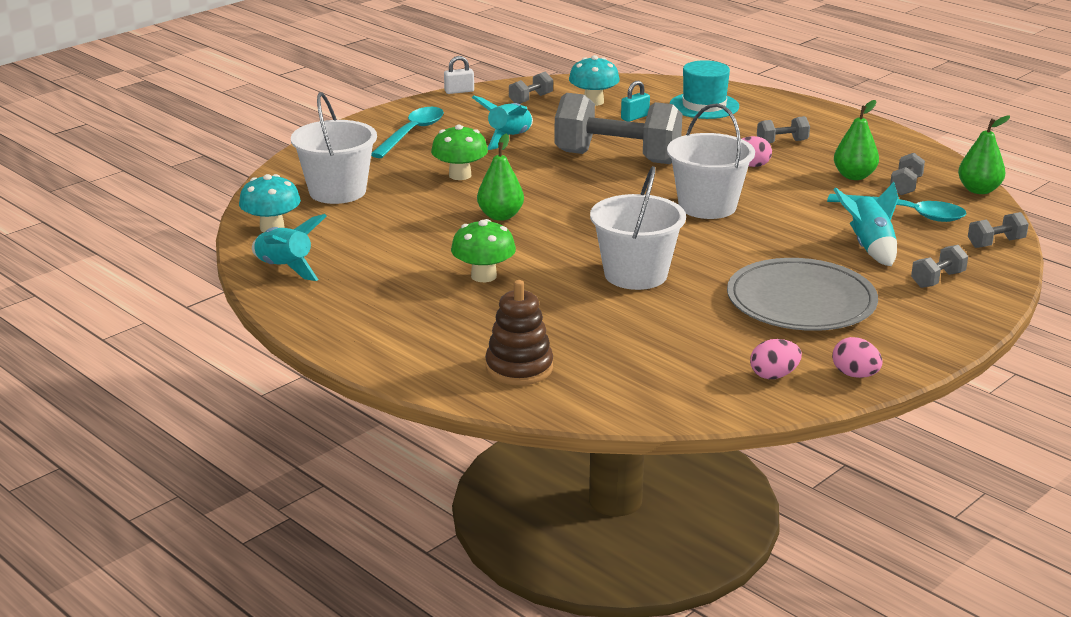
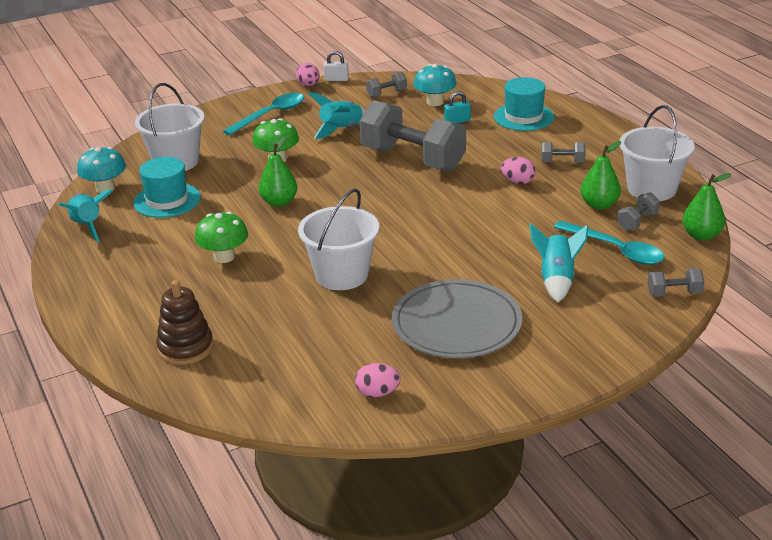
camera: 20 degrees right, 5 degrees up
(362, 230) = (167, 200): none -> turquoise hat
(707, 206) = (450, 217): white bucket -> white bucket (651, 189)
(855, 375) = (445, 405): pink egg -> pink egg (308, 85)
(937, 279) = (591, 322): grey dumbbell -> none

